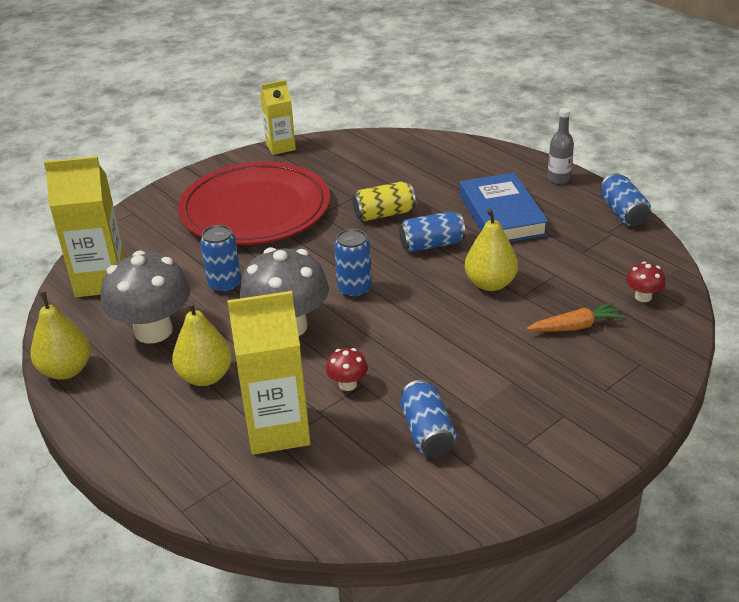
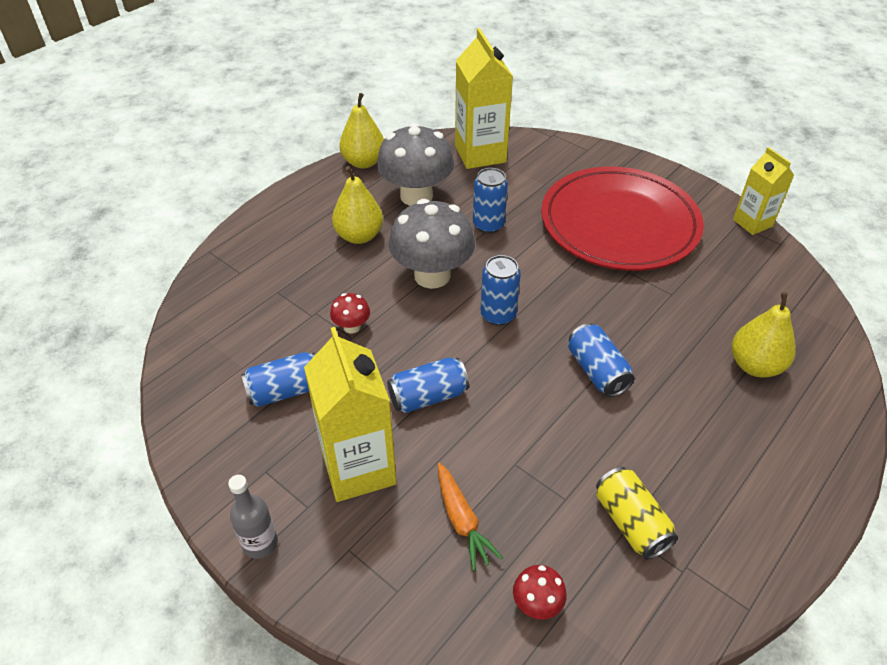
camera: 80 degrees right, 10 degrees up
(277, 430) = (293, 289): yellow carton -> yellow carton (359, 468)
(384, 214) = (646, 323): yellow can -> yellow can (631, 522)
(490, 284) = (532, 431): yellow pear -> yellow pear (755, 365)
(501, 215) = (685, 437): blue book -> none
(558, 179) = (806, 503): grey bottle -> grey bottle (260, 543)
(623, 213) = (744, 589): blue can -> blue can (428, 396)

